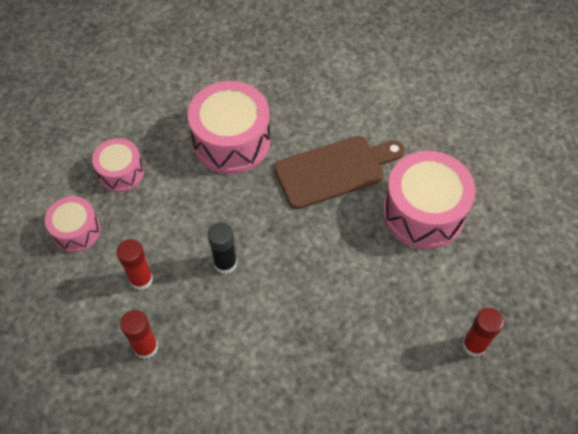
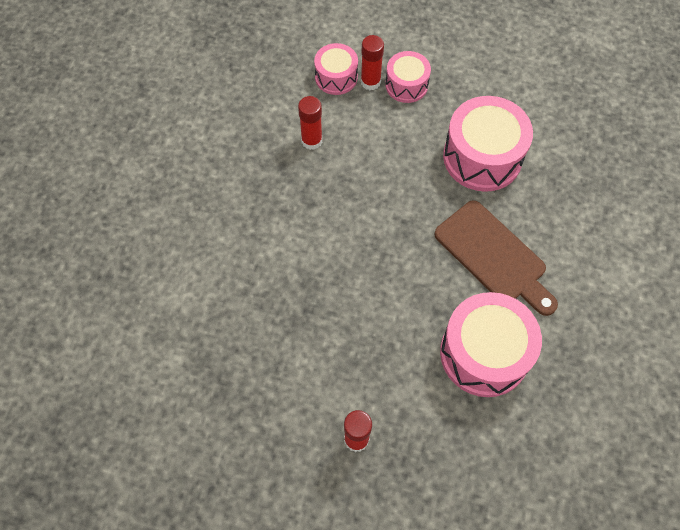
camera: 70 degrees right, 5 degrees up
(146, 347) = (253, 168): red glue stick -> red glue stick (370, 82)
(225, 263) = (353, 198): black glue stick -> none

